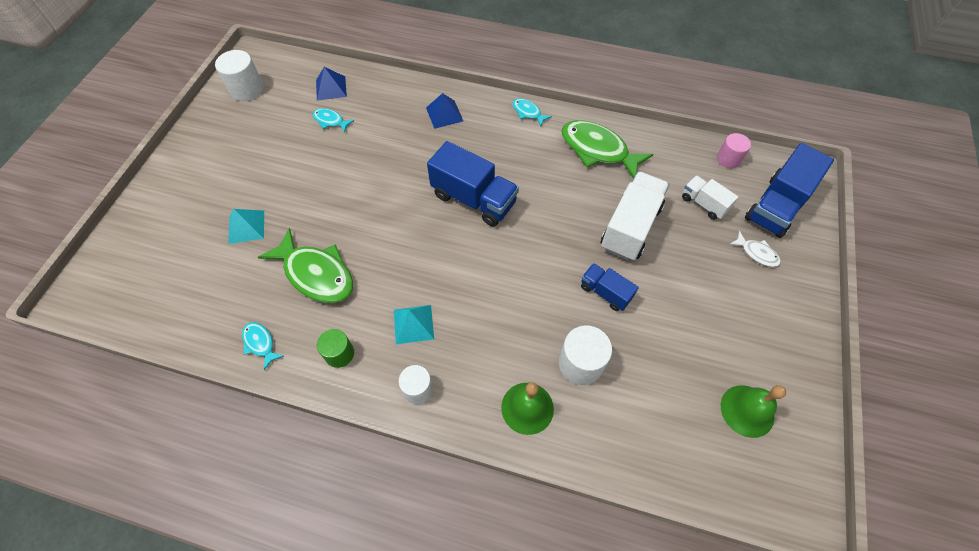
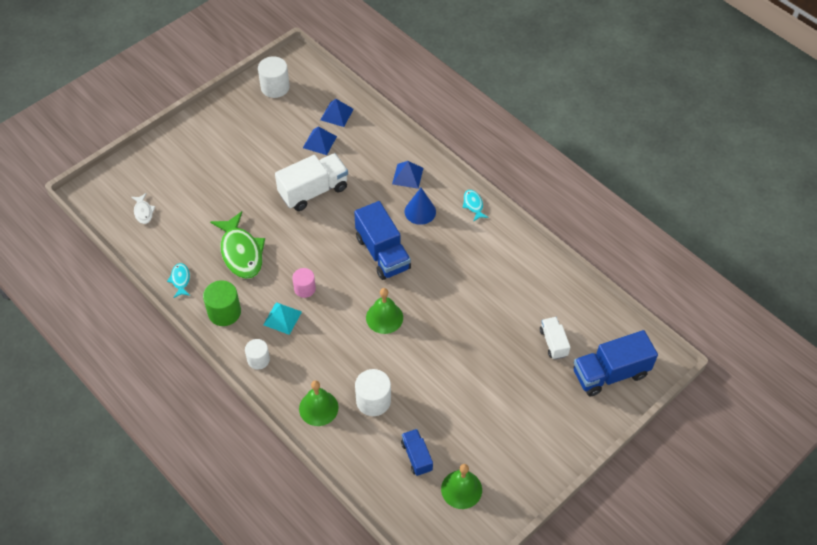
camera: 30 degrees right, 5 degrees down
(246, 227) = (215, 196): turquoise pyramid -> none
(330, 121) = (319, 142): turquoise fish -> blue pyramid
(339, 354) = (224, 312): green cylinder -> green cylinder, size x1.51
(481, 141) = (420, 211): none -> blue cone
(524, 264) = (384, 317): none -> green bell
(598, 150) = (505, 261): green fish -> none
(605, 292) = (426, 365): blue truck -> blue truck (416, 456)
(630, 227) = (482, 331): white truck -> white truck (313, 191)
(728, 159) = (605, 319): pink cylinder -> pink cylinder (304, 288)
(756, 253) = (562, 398): white fish -> white fish (143, 212)

